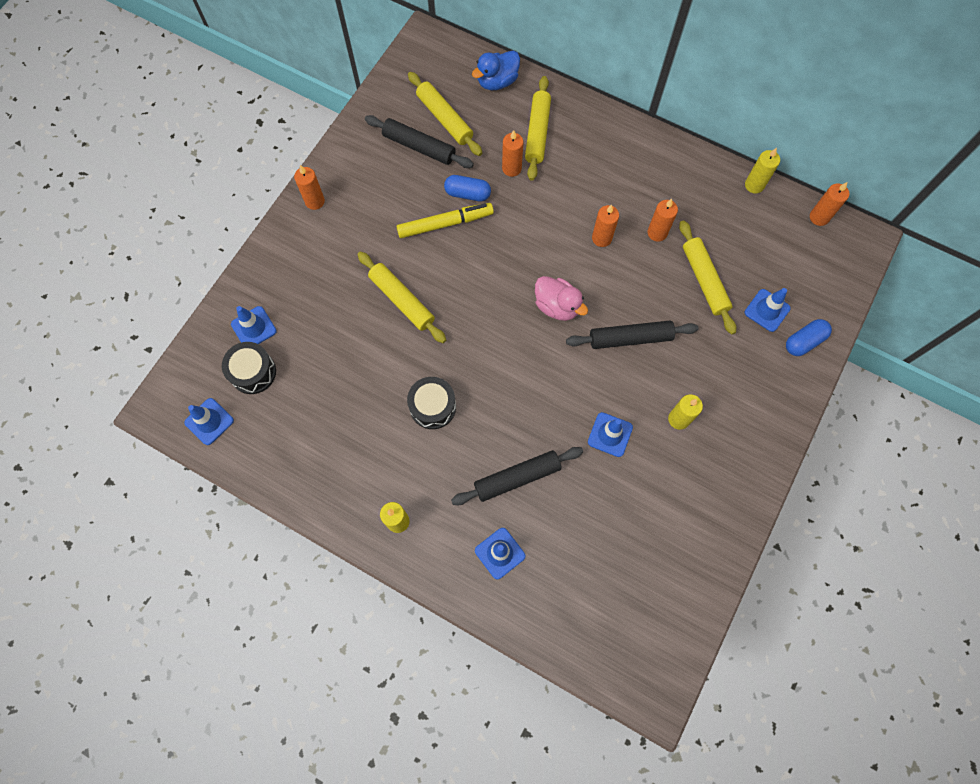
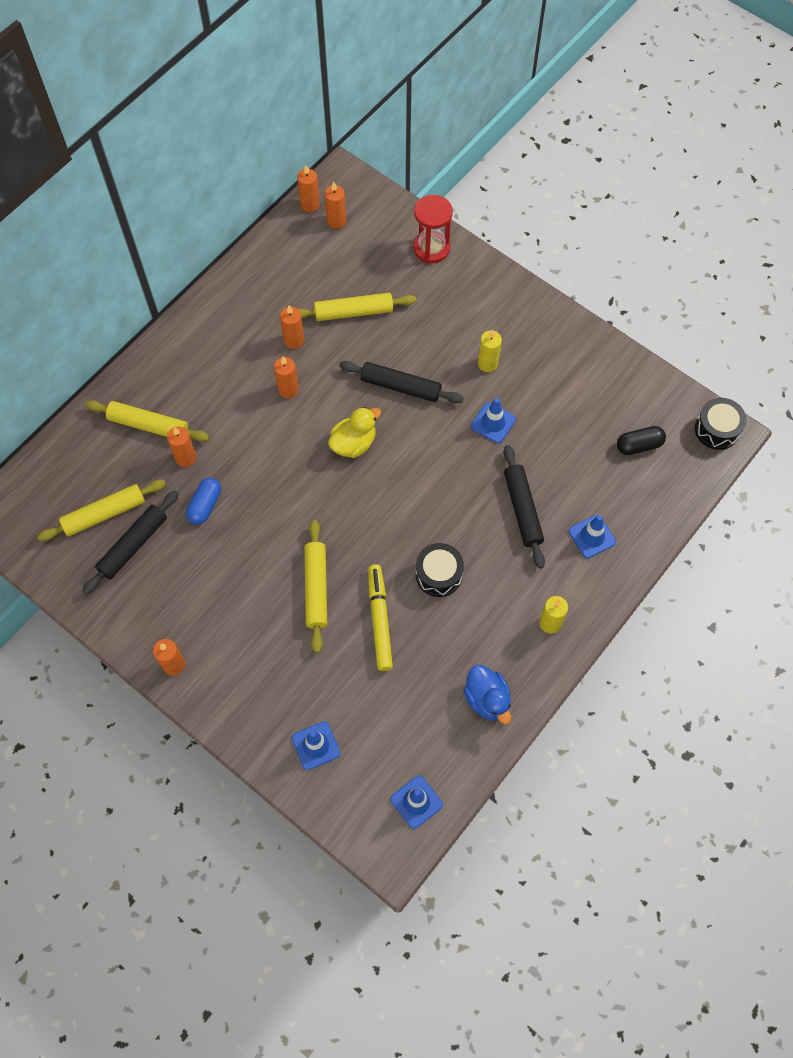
camera: 80 degrees left, 5 degrees down
(253, 372) = (368, 750): black drum -> black drum (717, 429)
(402, 300) = (316, 588): yellow rolling pin -> yellow rolling pin turned 60 degrees counterclockwise
(445, 224) = (236, 533): yellow marker -> yellow marker (380, 619)
(497, 82) = (72, 453): blue duck -> blue duck (487, 699)
(557, 306) = (353, 443): pink duck -> yellow duck
(618, 593) = (639, 445): none -> black capsule
(630, 338) = (400, 386): black rolling pin -> black rolling pin turned 75 degrees counterclockwise
(754, 185) = (262, 247): yellow candle -> none
(767, 310) = (395, 269): blue traffic cone -> none
(804, 341) = (431, 248): blue capsule -> red hourglass
(807, 245) = (336, 221): none -> orange candle

